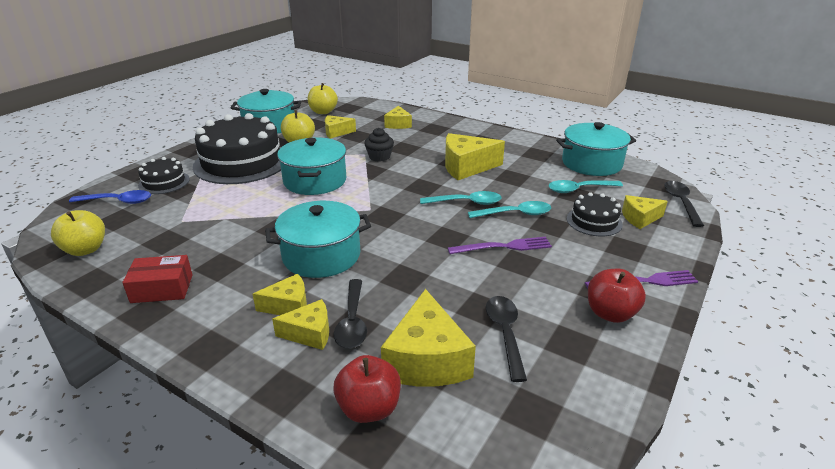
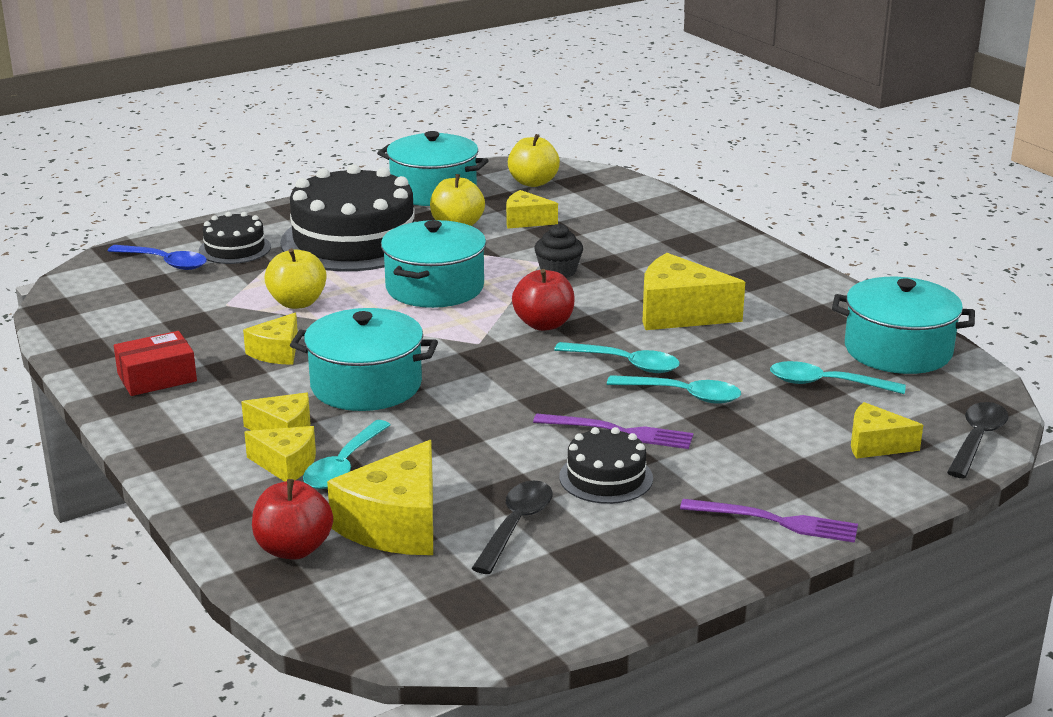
camera: 25 degrees right, 5 degrees down
(85, 250) = (98, 314): yellow apple -> yellow apple (297, 303)
(162, 288) = (157, 377): red box -> red box turned 45 degrees counterclockwise
(352, 321) = (344, 465): black spoon -> turquoise spoon
(398, 124) = (635, 225): yellow cheese -> yellow cheese (277, 352)
(594, 221) = (795, 432): black cake -> black cake (606, 477)
(610, 313) = (679, 542): red apple -> red apple (544, 324)

